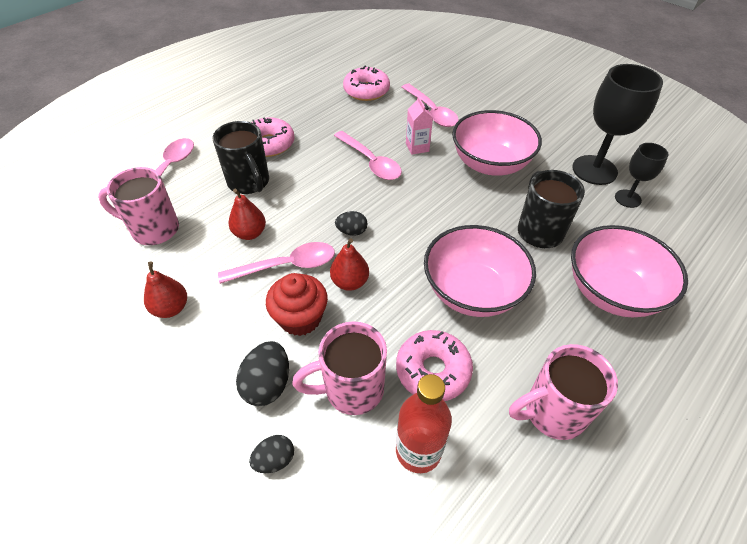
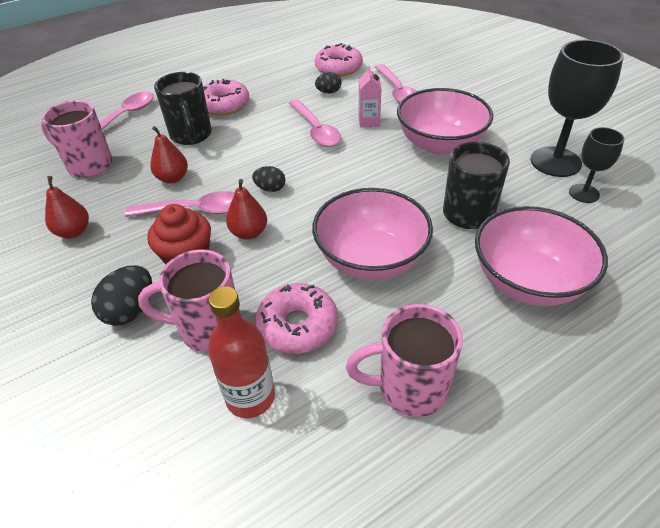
camera: 15 degrees right, 5 degrees down
(275, 460) = (107, 378): black egg -> black egg (328, 92)

